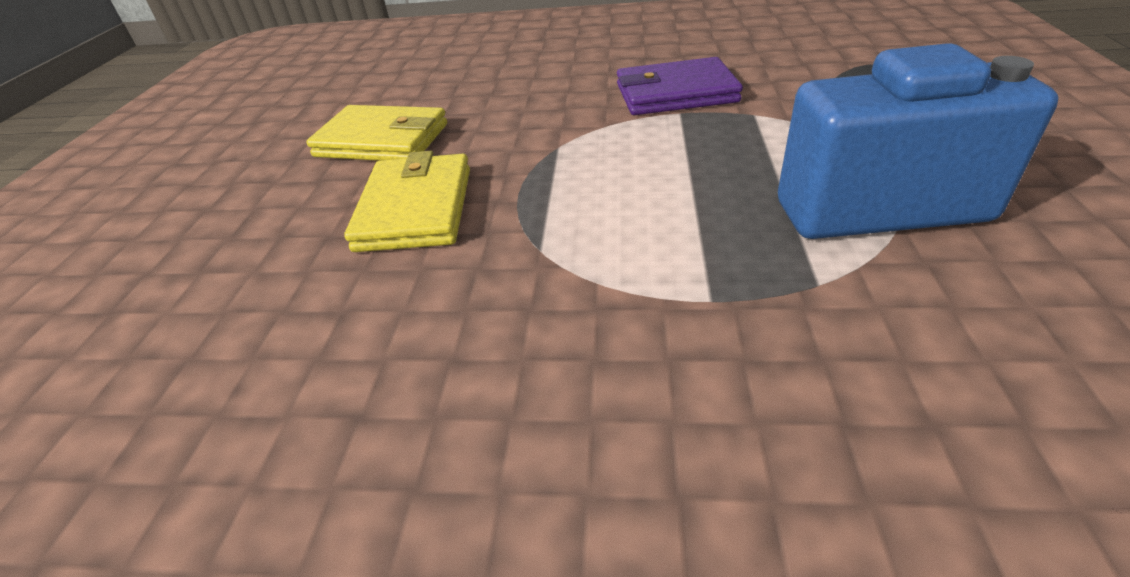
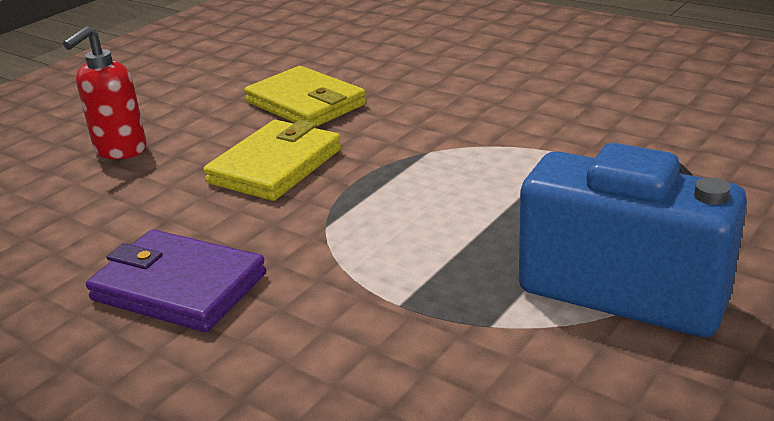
camera: 30 degrees right, 10 degrees down
(197, 253) = (120, 150): none -> red soap dispenser
(675, 93) = (586, 134): purple wallet -> purple wallet (178, 287)

